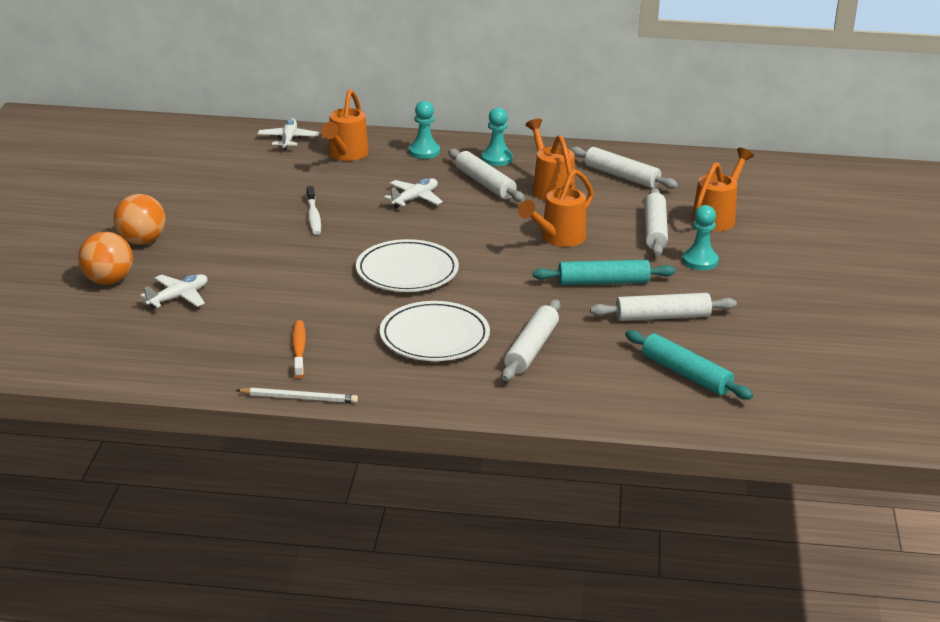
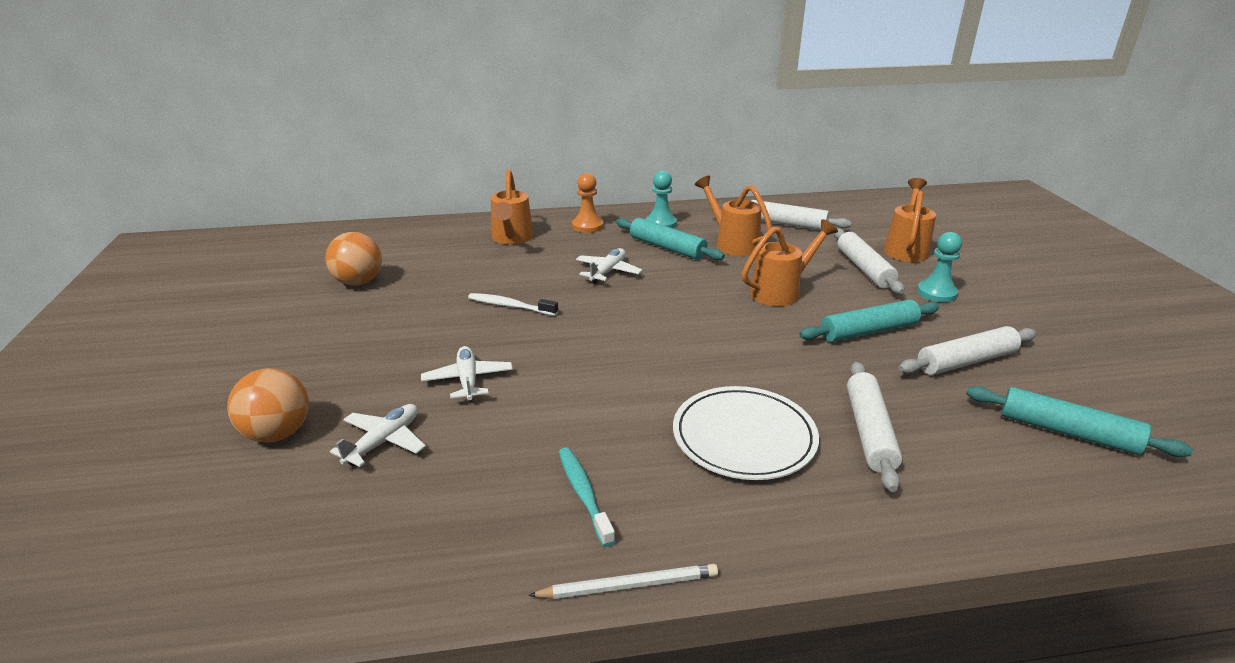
camera: 15 degrees left, 0 degrees up
(142, 241) = (312, 369): orange ball -> orange ball (358, 282)
(288, 139) = (445, 232): white plane -> white plane (468, 380)
(299, 349) = (583, 494): orange toothbrush -> turquoise toothbrush
(313, 216) = (510, 306): white toothbrush -> white toothbrush turned 135 degrees clockwise
(407, 271) = (652, 354): white plate -> none
(424, 152) = (587, 226): turquoise pawn -> orange pawn
(484, 184) = (667, 248): white rolling pin -> turquoise rolling pin
(558, 239) = (781, 291): orange watering can -> orange watering can turned 150 degrees counterclockwise

